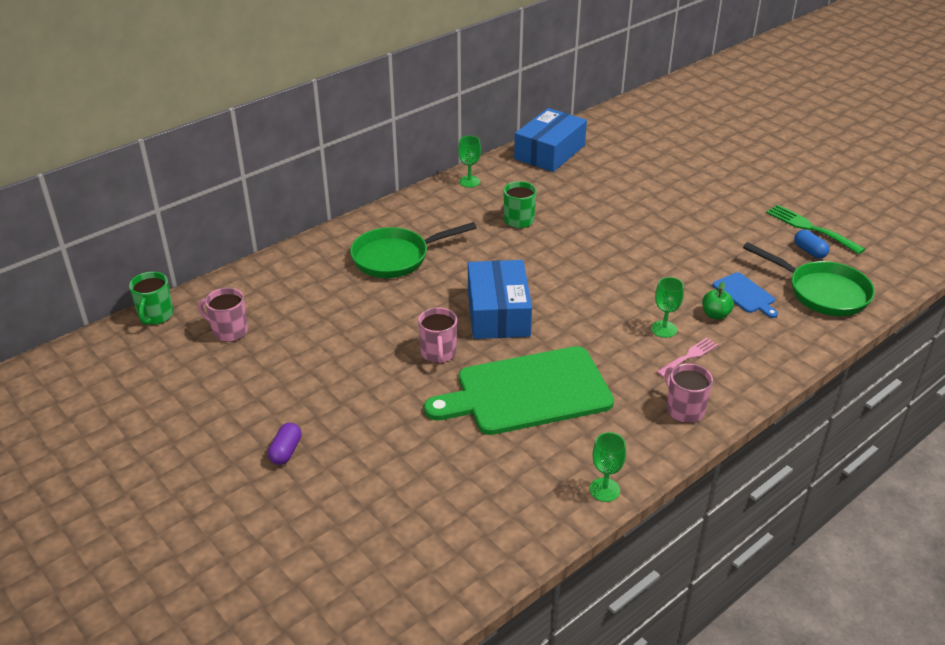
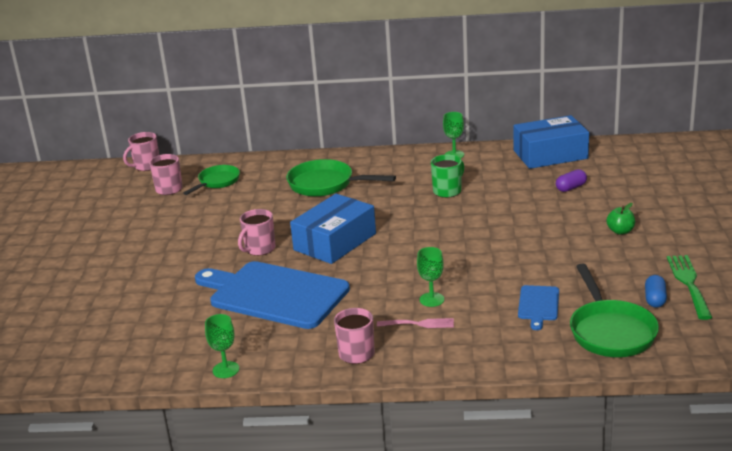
camera: 45 degrees right, 10 degrees down
(155, 316) = (146, 166): green mug -> pink mug
(274, 301) = (217, 182): none -> green pan
(286, 451) = (98, 262): purple capsule -> purple capsule (571, 188)
(527, 392) = (274, 294): green cutting board -> blue cutting board
(715, 314) = (488, 307): green apple -> green apple (620, 231)

